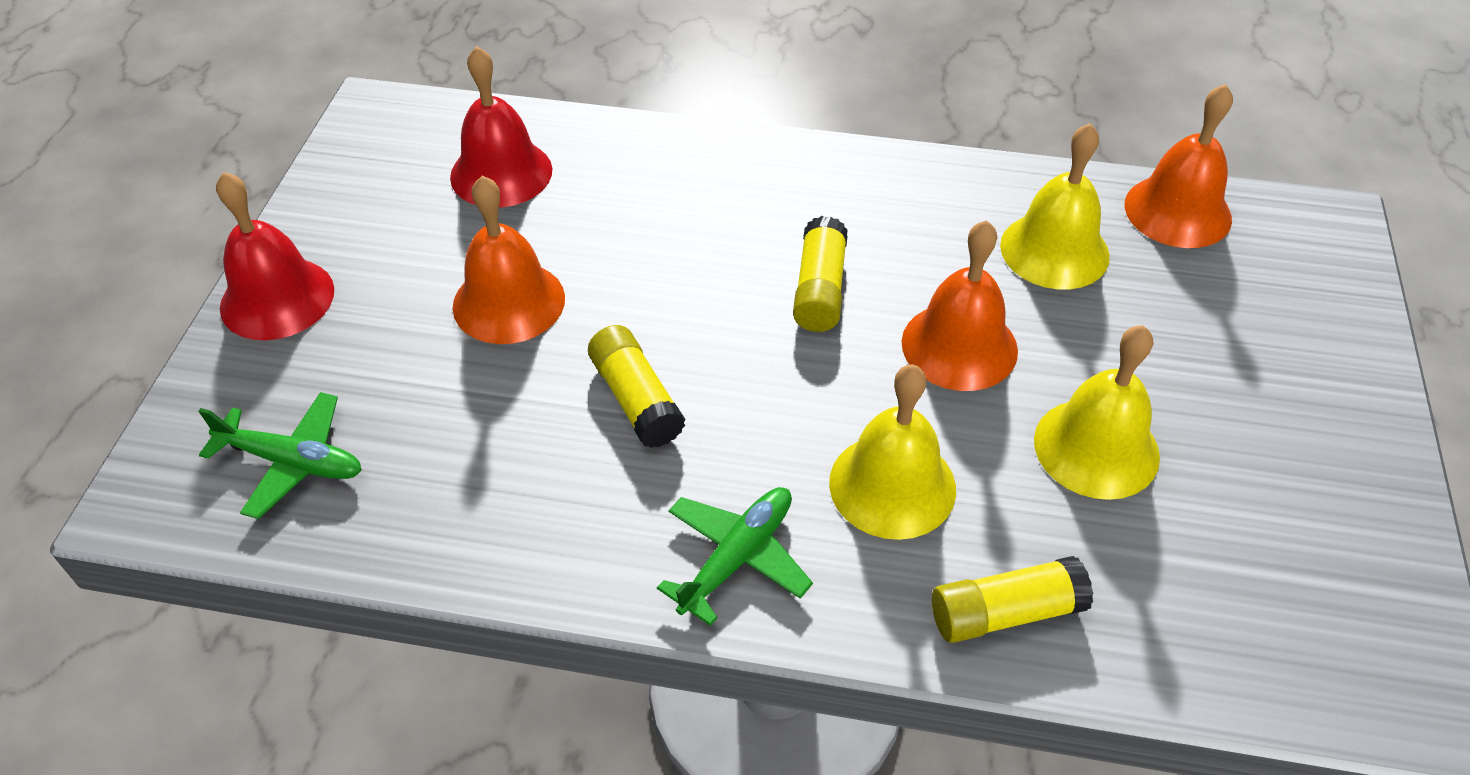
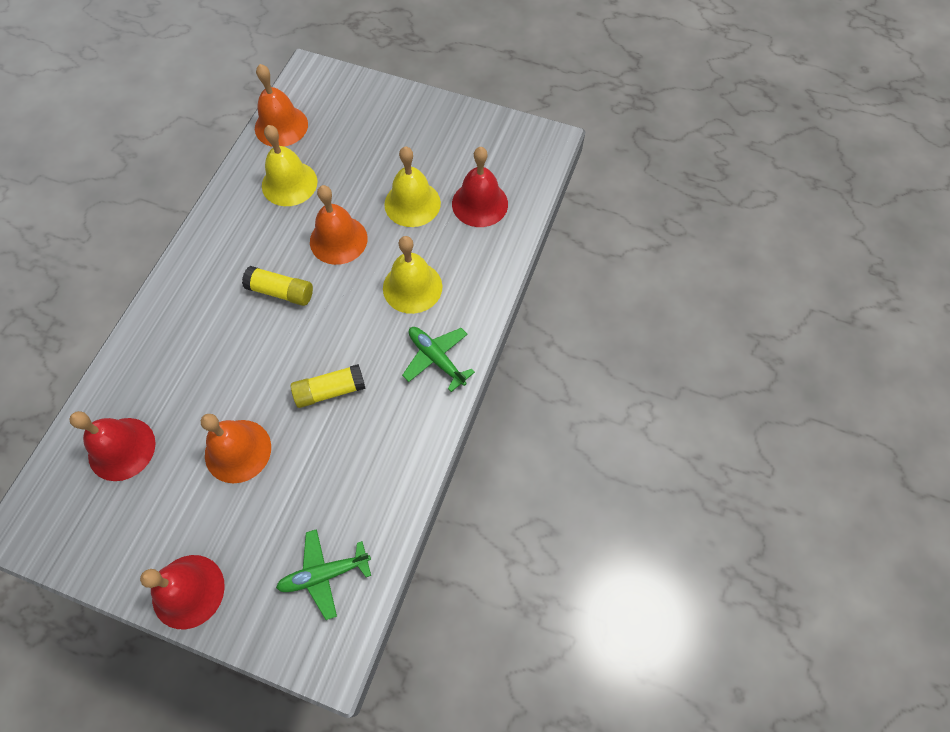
camera: 80 degrees left, 15 degrees up
(293, 462) = (324, 574): green plane -> green plane turned 135 degrees counterclockwise
(1005, 613) = (486, 260): yellow glue stick -> none
(1154, 575) = (480, 203): none -> red bell

